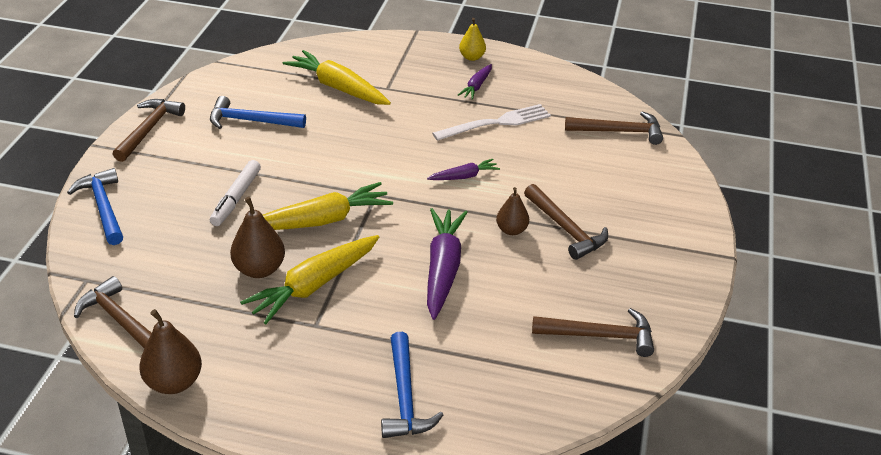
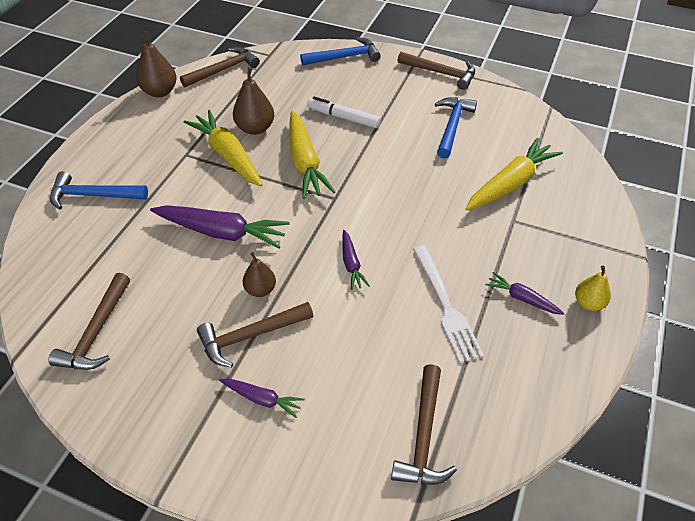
camera: 100 degrees right, 10 degrees up
(624, 213) = (262, 399): none -> purple carrot

